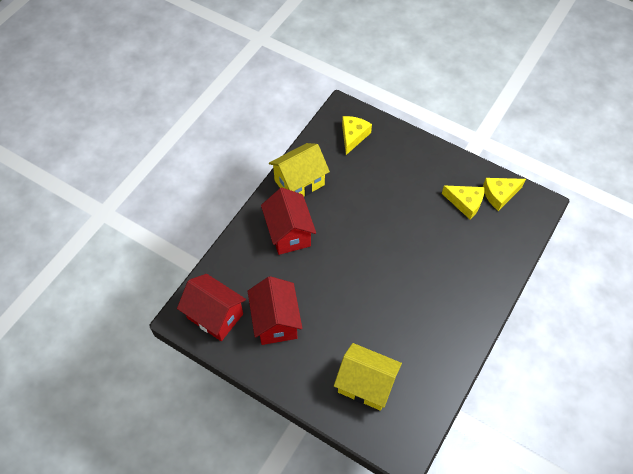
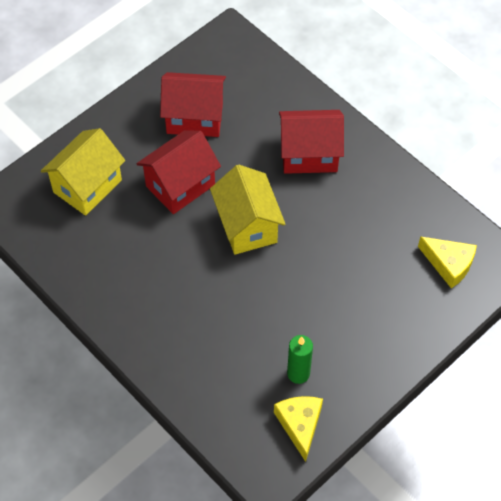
camera: 105 degrees right, 0 degrees up
(215, 316) = (221, 64): red house -> red house (180, 185)
(299, 183) = (384, 182): yellow house -> yellow house (247, 226)
(465, 203) = (298, 373): yellow cheese -> green candle

